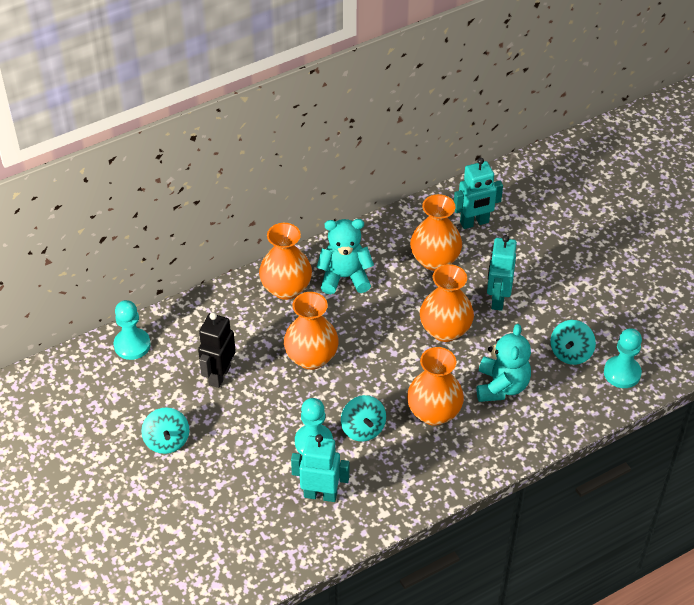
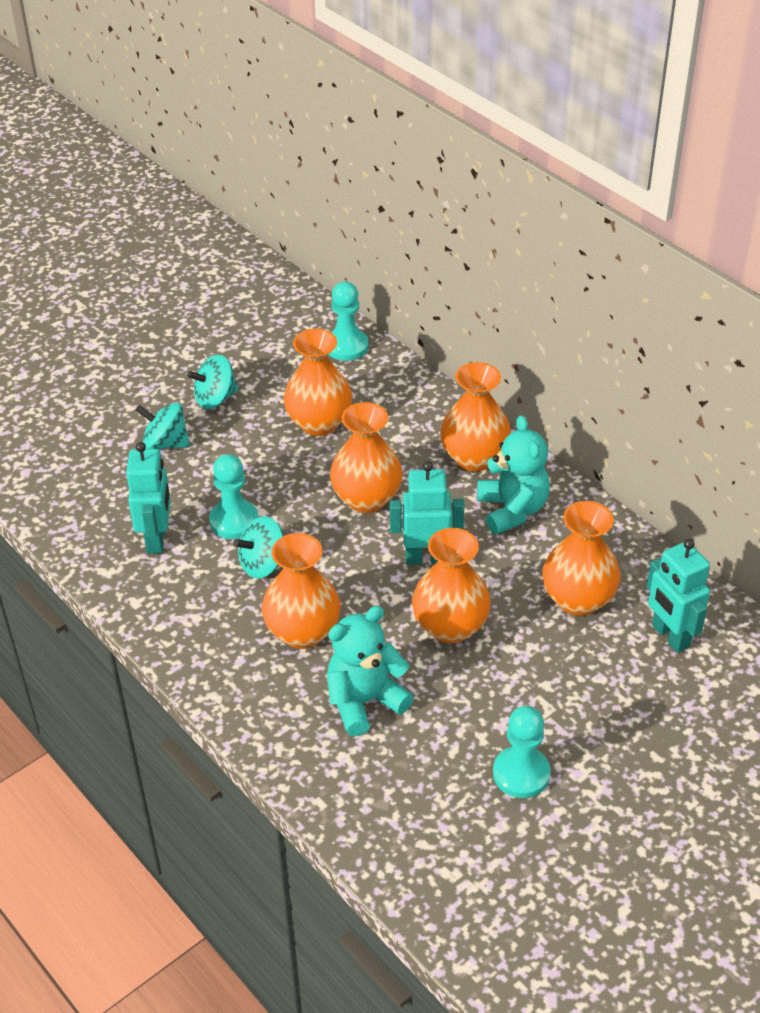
camera: 80 degrees right, 5 degrees down
(219, 375) = (319, 423): black robot -> orange vase
(497, 299) = (527, 680): turquoise robot -> turquoise robot (426, 558)
(501, 386) = (364, 701): turquoise teddy bear -> turquoise teddy bear turned 150 degrees clockwise
(570, 353) = (448, 780): turquoise spinning top -> turquoise spinning top (165, 443)
(622, 373) = (425, 852): turquoise pawn -> turquoise pawn (521, 774)

